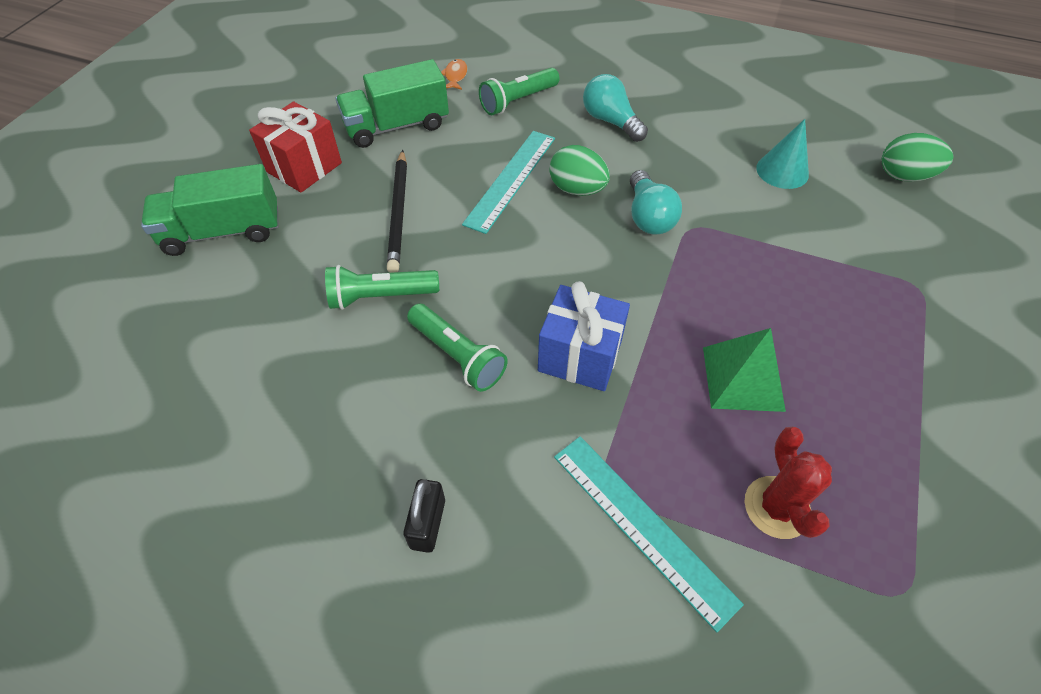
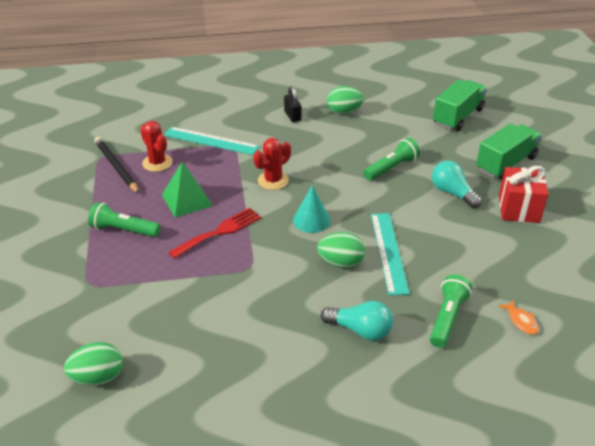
camera: 150 degrees right, 15 degrees down
(318, 481) = (344, 112): none -> green egg
(397, 126) = (504, 258): green truck -> green truck (458, 117)
(399, 213) = (431, 206): black pencil -> black pencil (116, 167)
(458, 356) = (330, 161): green flashlight -> green flashlight (123, 230)
(580, 356) = (273, 180): blue gift -> red cactus
(648, 216) = (282, 263): turquoise light bulb -> turquoise light bulb (452, 193)
(711, 294) = (219, 232): none -> red fork
(782, 171) = (201, 339): turquoise cone -> turquoise cone (311, 220)

